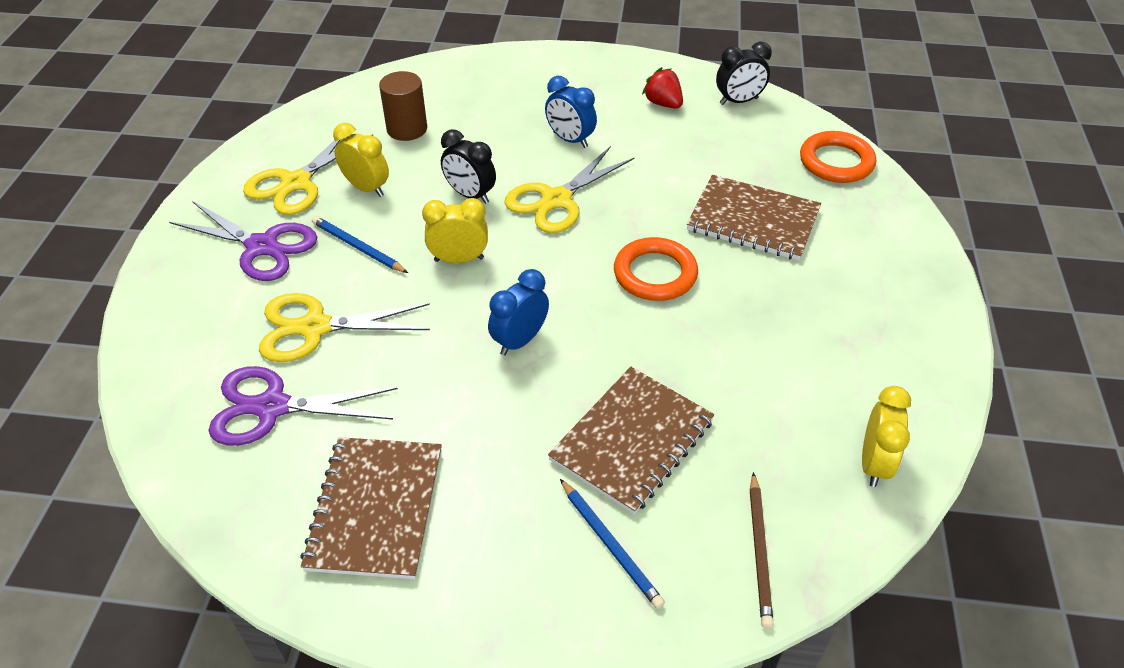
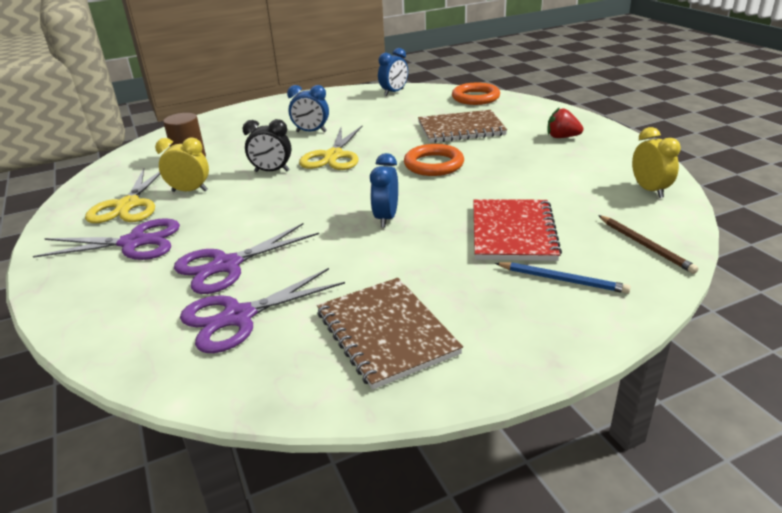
camera: 30 degrees left, 15 degrees down
(315, 327) = (226, 265): yellow scissors -> purple scissors
(358, 247) = (215, 218): blue pencil -> none
(459, 259) = (298, 199): yellow clock -> none
(632, 440) = (513, 232): brown notebook -> red notebook
(663, 103) = (351, 104): red strawberry -> red strawberry (562, 137)
(739, 101) = (394, 92): black clock -> blue clock

